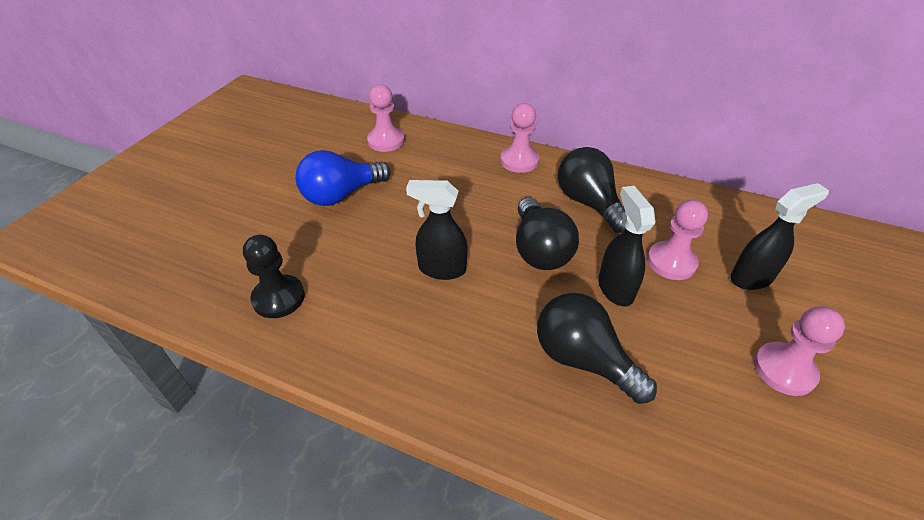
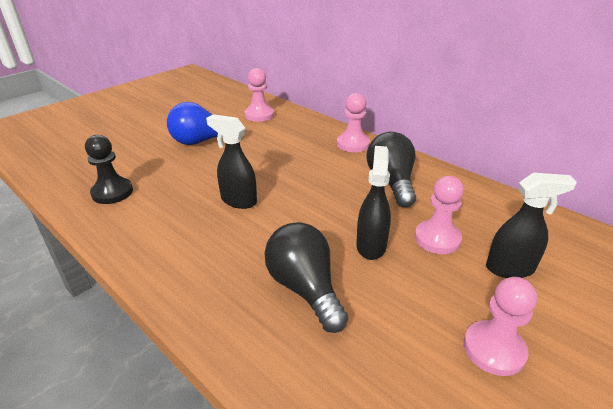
camera: 20 degrees right, 10 degrees down
(539, 250) = (325, 205): black light bulb -> none

